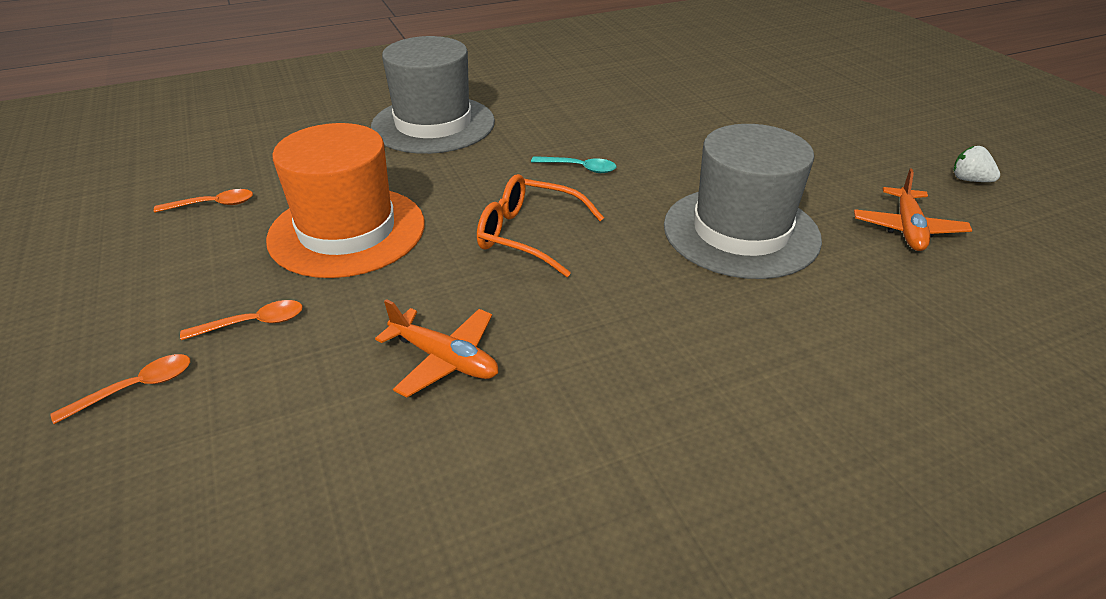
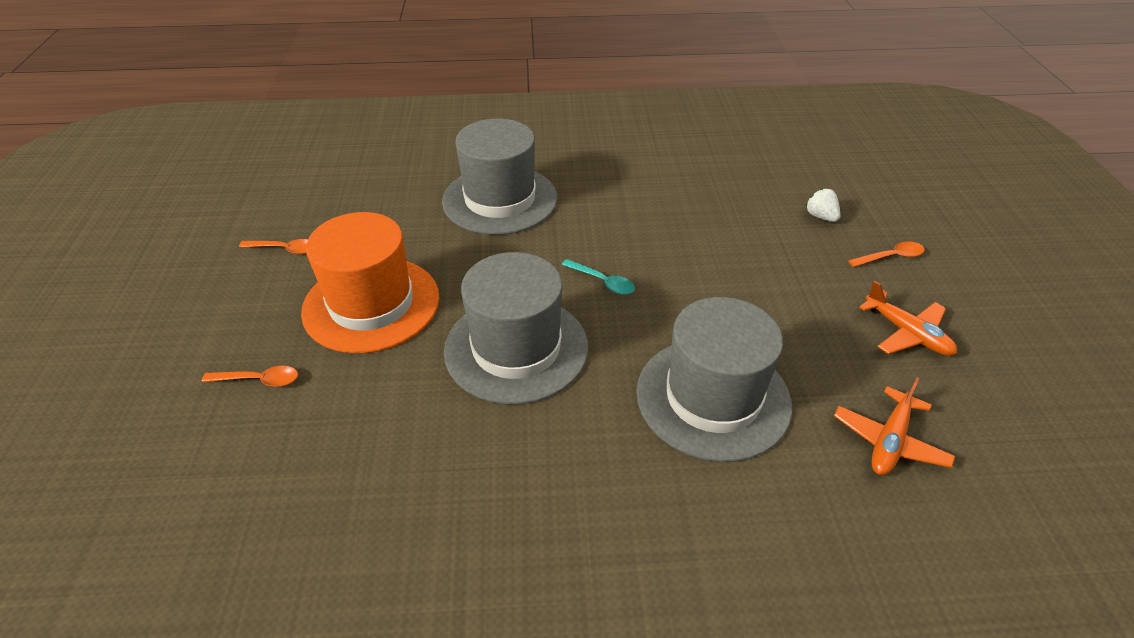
camera: 20 degrees right, 5 degrees up
(136, 388) = (154, 417): orange spoon -> orange spoon (890, 257)
(444, 359) = (380, 461): orange plane -> orange plane (907, 333)
(529, 235) = (516, 348): orange glasses -> grey hat
(969, 180) = (1003, 397): white strawberry -> white strawberry (821, 216)

